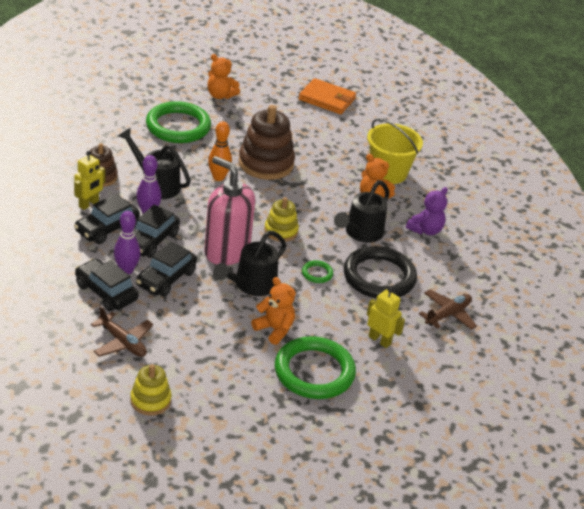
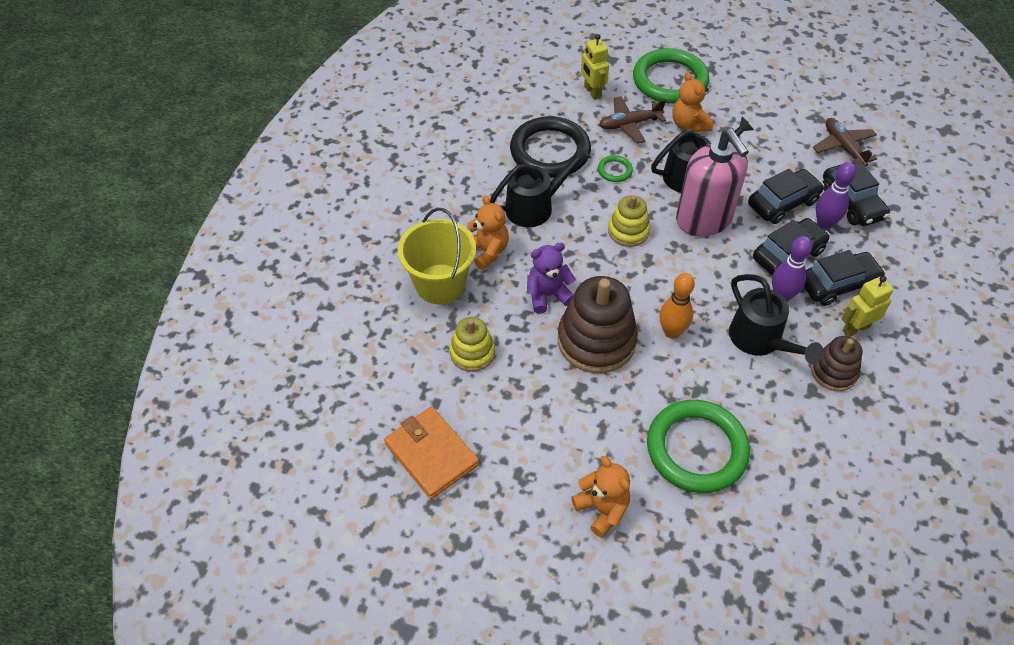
camera: 150 degrees left, 15 degrees up
(150, 400) = (827, 92): yellow stacking toy -> yellow stacking toy (472, 353)
(425, 230) = (457, 192): purple teddy bear -> purple teddy bear (547, 295)
(447, 314) = (508, 99): brown plane -> brown plane (629, 124)

